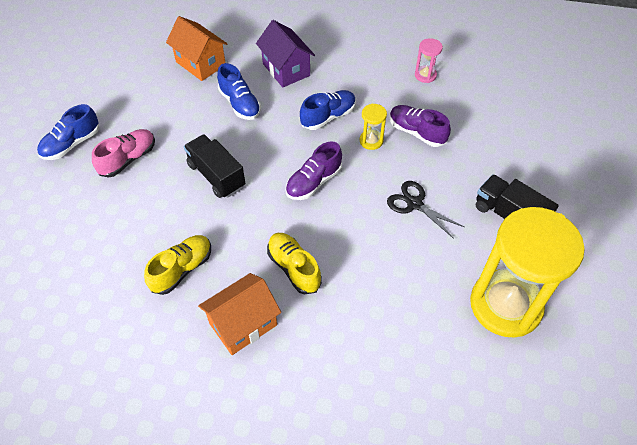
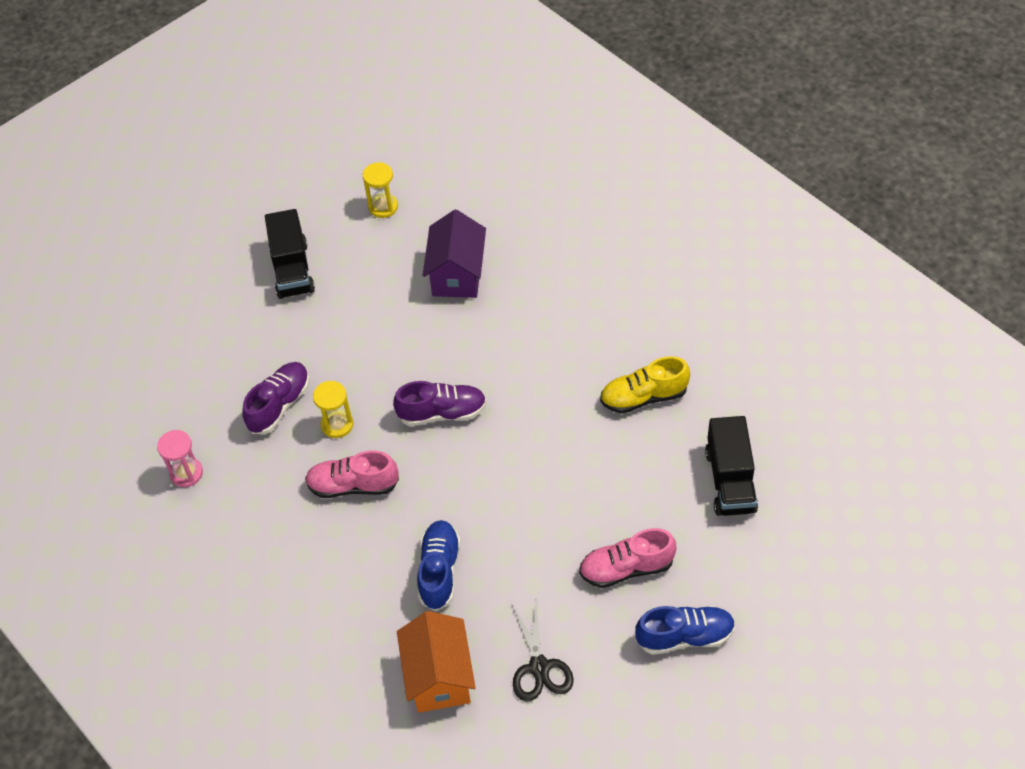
camera: 140 degrees left, 0 degrees up
(216, 176) = (539, 483): black truck -> black truck (730, 480)
(243, 324) = (619, 315): orange house -> none
(286, 69) = (339, 591): purple house -> purple house (457, 274)
(294, 268) = (535, 337): yellow shoe -> none
(328, 117) = (353, 485): blue shoe -> pink shoe
(414, 204) = (365, 331): black scissors -> black scissors (539, 667)
(416, 132) = (279, 405): purple shoe -> purple shoe turned 135 degrees counterclockwise
(505, 305) = (383, 207): yellow hourglass -> yellow hourglass, size x0.40

